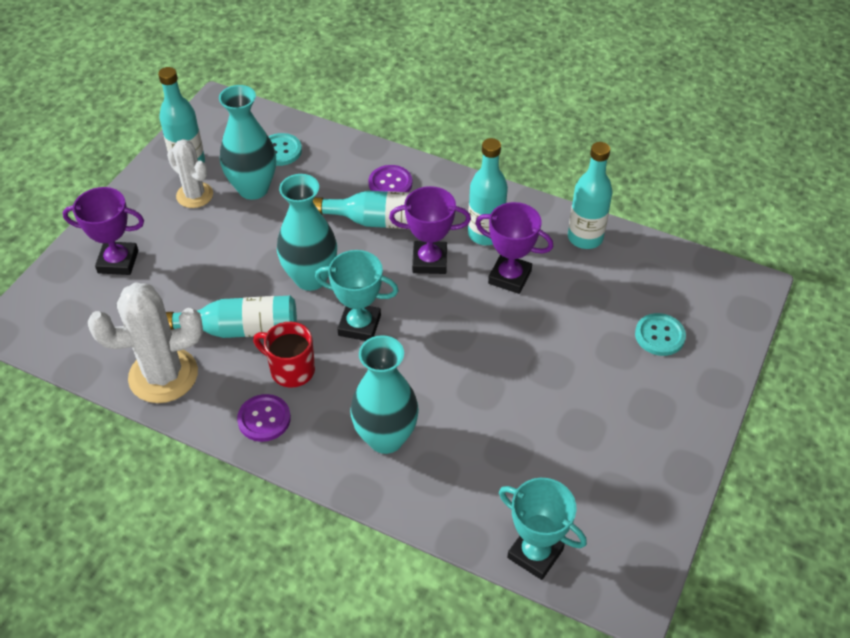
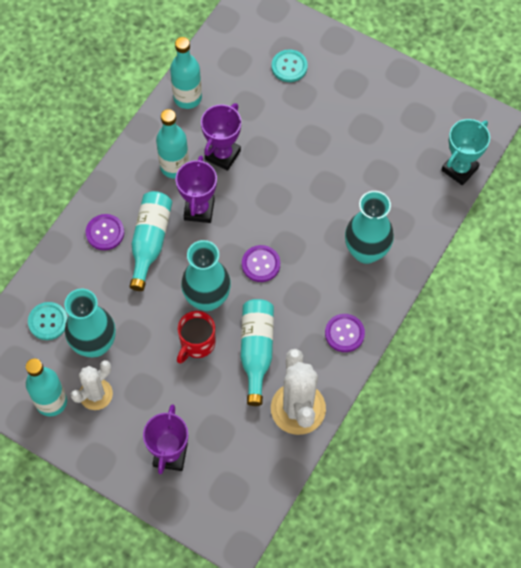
camera: 85 degrees left, 15 degrees up
(291, 370) = (300, 314): red mug -> red mug (197, 344)
(359, 325) = (261, 264): turquoise trophy -> purple button

